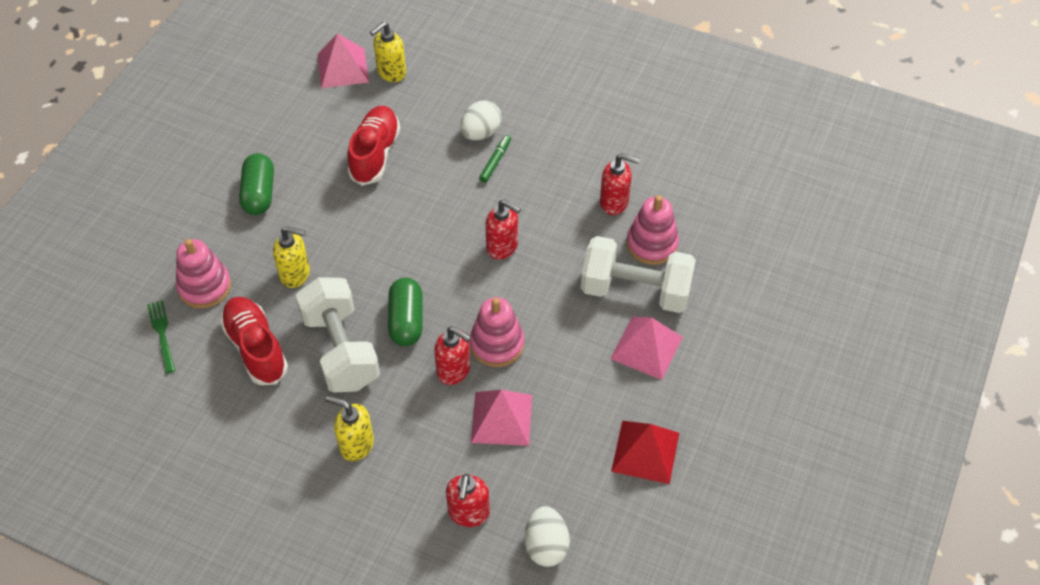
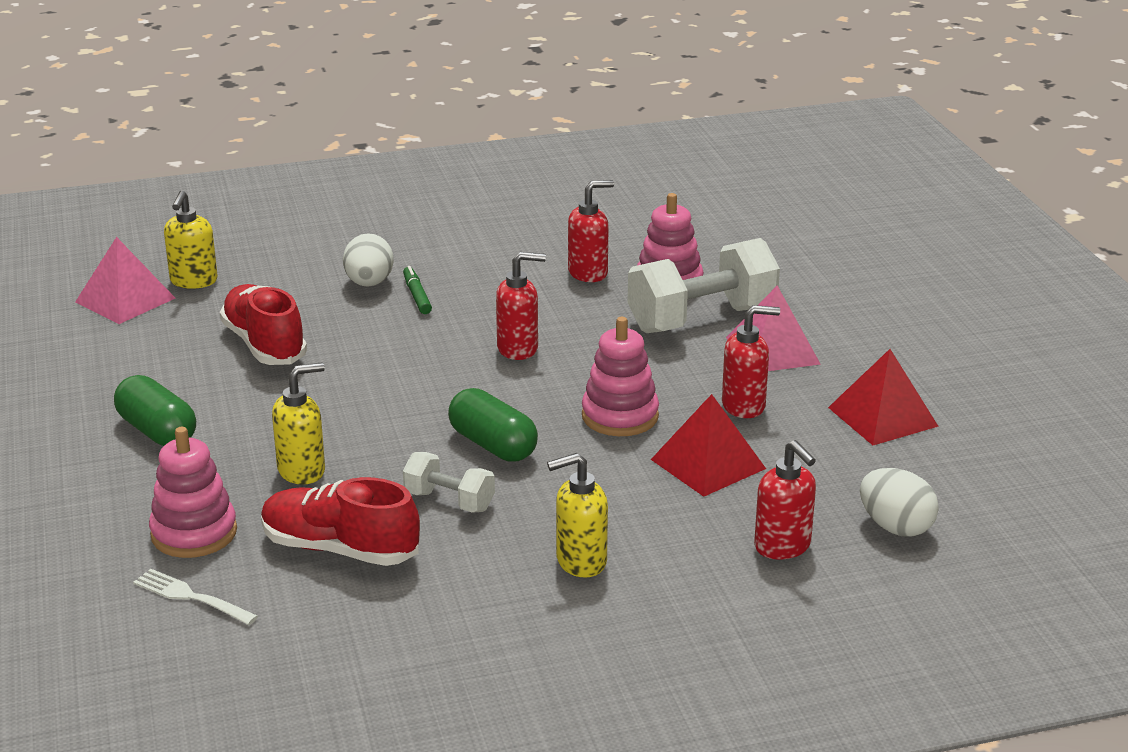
camera: 40 degrees left, 25 degrees down
(162, 334) = (192, 597): green fork -> white fork
(341, 350) = (449, 501): white dumbbell -> white dumbbell, size x0.52
(454, 370) = (603, 455): red soap dispenser -> red soap dispenser (744, 406)
(501, 418) = (708, 464): pink pyramid -> red pyramid

